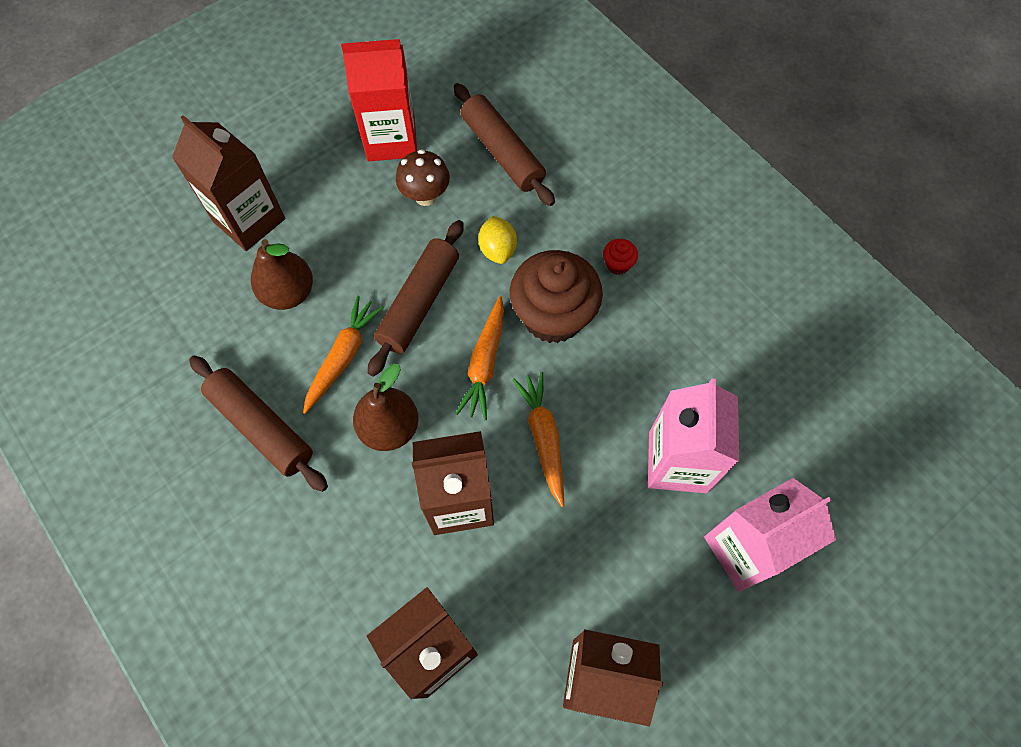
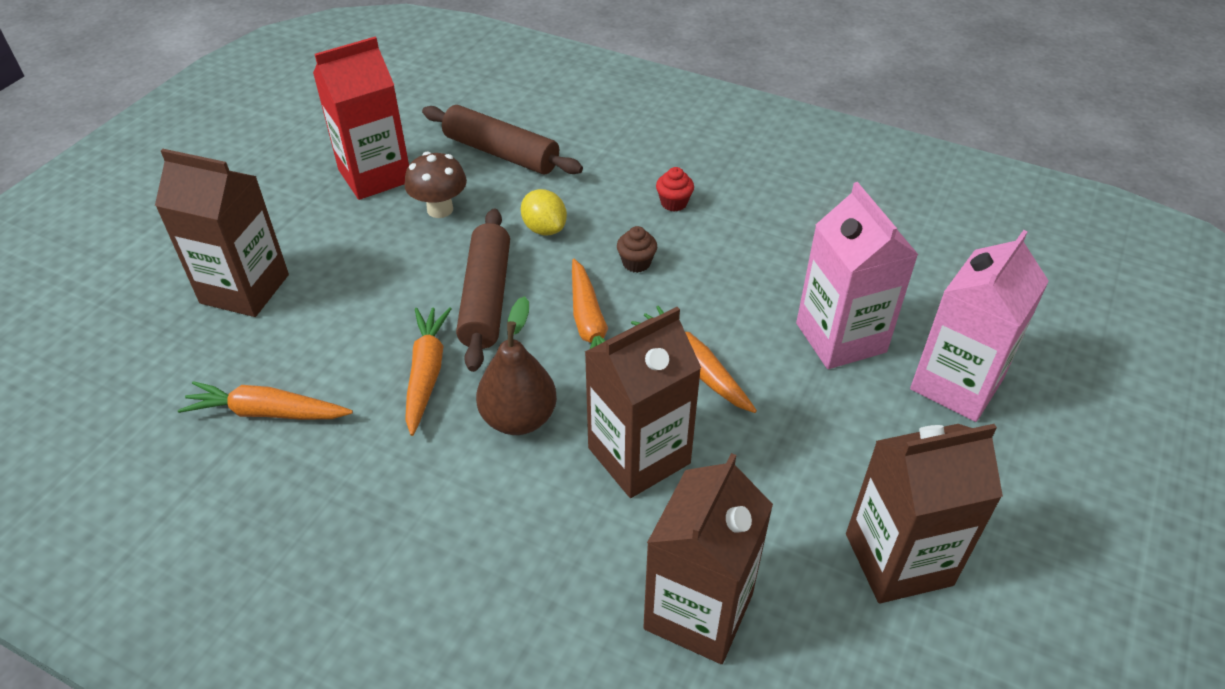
camera: 25 degrees left, 20 degrees down
(220, 344) = (267, 412): none -> orange carrot
(261, 426) = (362, 473): brown rolling pin -> none
(289, 293) = (328, 337): brown pear -> none
(553, 316) = (636, 263): brown cupcake -> brown cupcake, size x0.40

